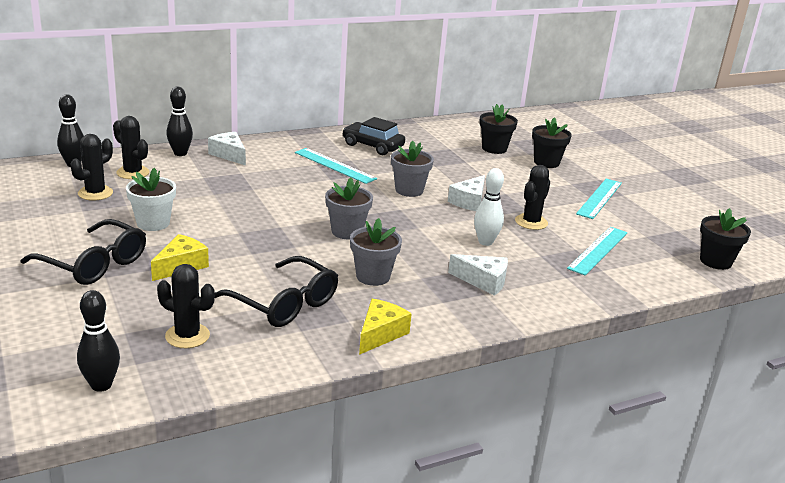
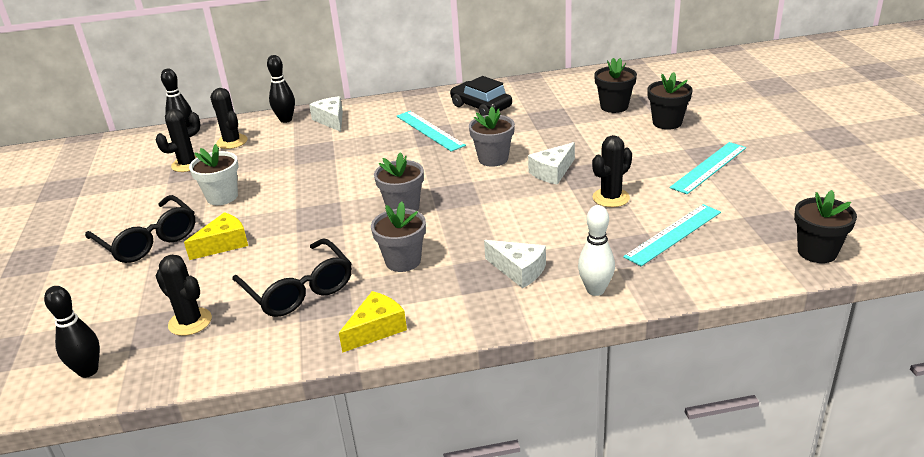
camera: 20 degrees right, 5 degrees up
(485, 242) = (546, 222): white bowling pin -> white bowling pin (595, 290)

